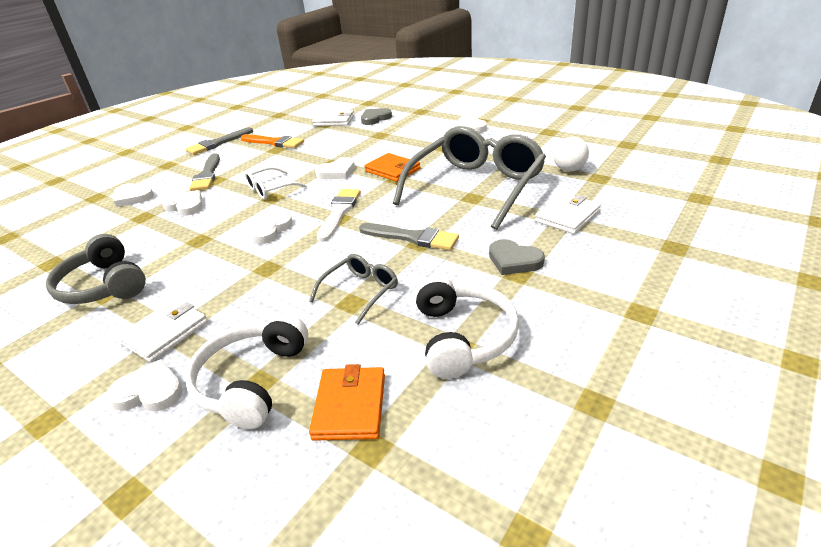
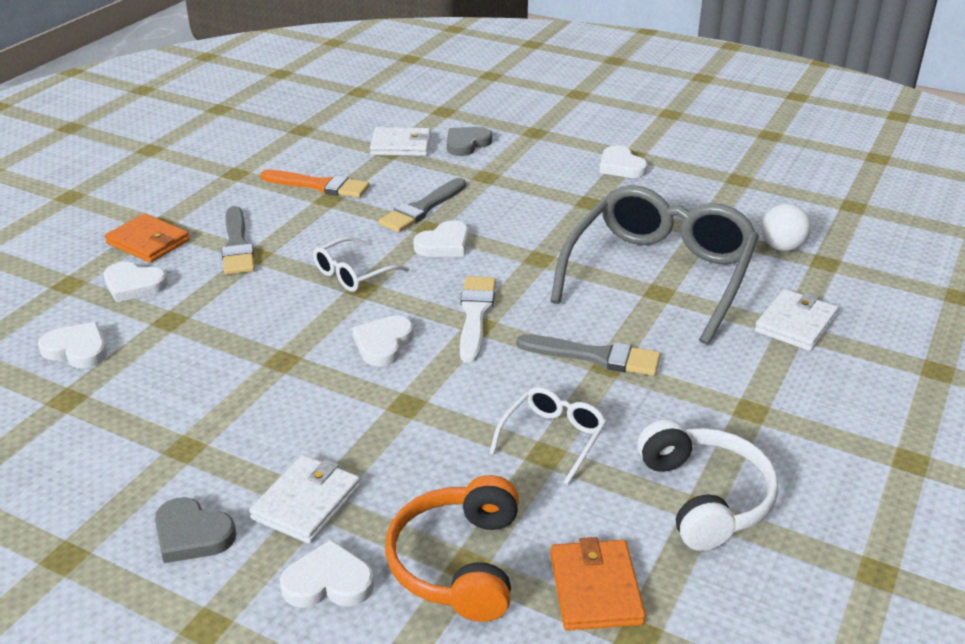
camera: 10 degrees left, 0 degrees up
(104, 285) = (175, 434): grey headphones -> none
(185, 206) = (230, 301): white heart -> white heart (77, 349)
(218, 143) = (224, 184): grey brush -> grey brush (422, 209)
(252, 381) = (458, 563): white headphones -> orange headphones
(360, 292) = (552, 438): grey glasses -> white glasses
(392, 170) = (528, 243): orange wallet -> orange wallet (148, 242)
(514, 260) = (741, 391): grey heart -> grey heart (192, 534)

